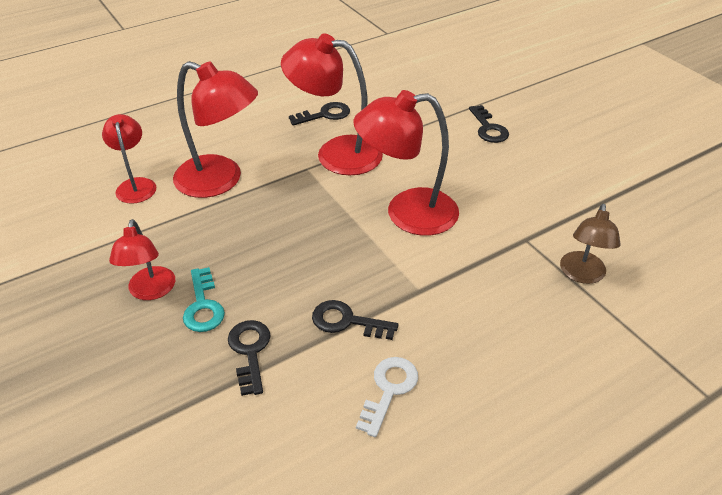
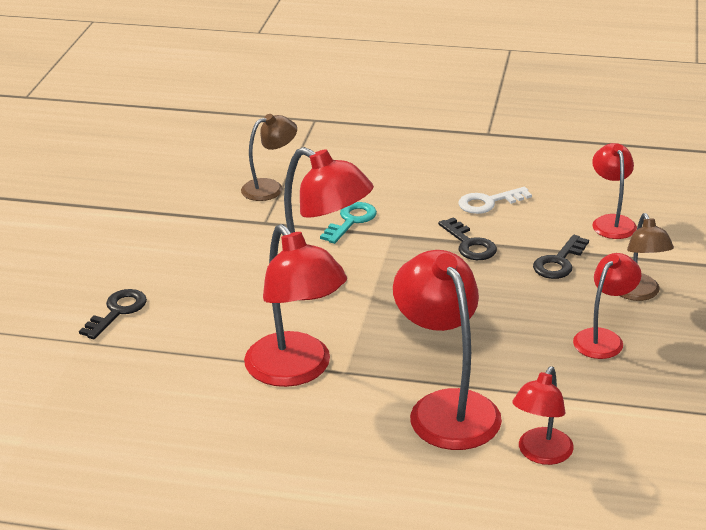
camera: 135 degrees left, 10 degrees down
(149, 358) = (638, 294): none -> brown lamp
(203, 306) = (568, 306): turquoise key -> turquoise key (351, 221)
(241, 449) = (611, 222): none -> red lamp
(325, 115) = (239, 424): black key -> none

